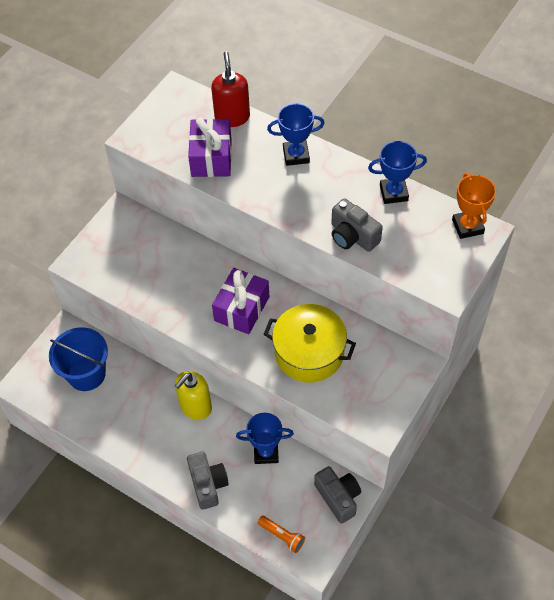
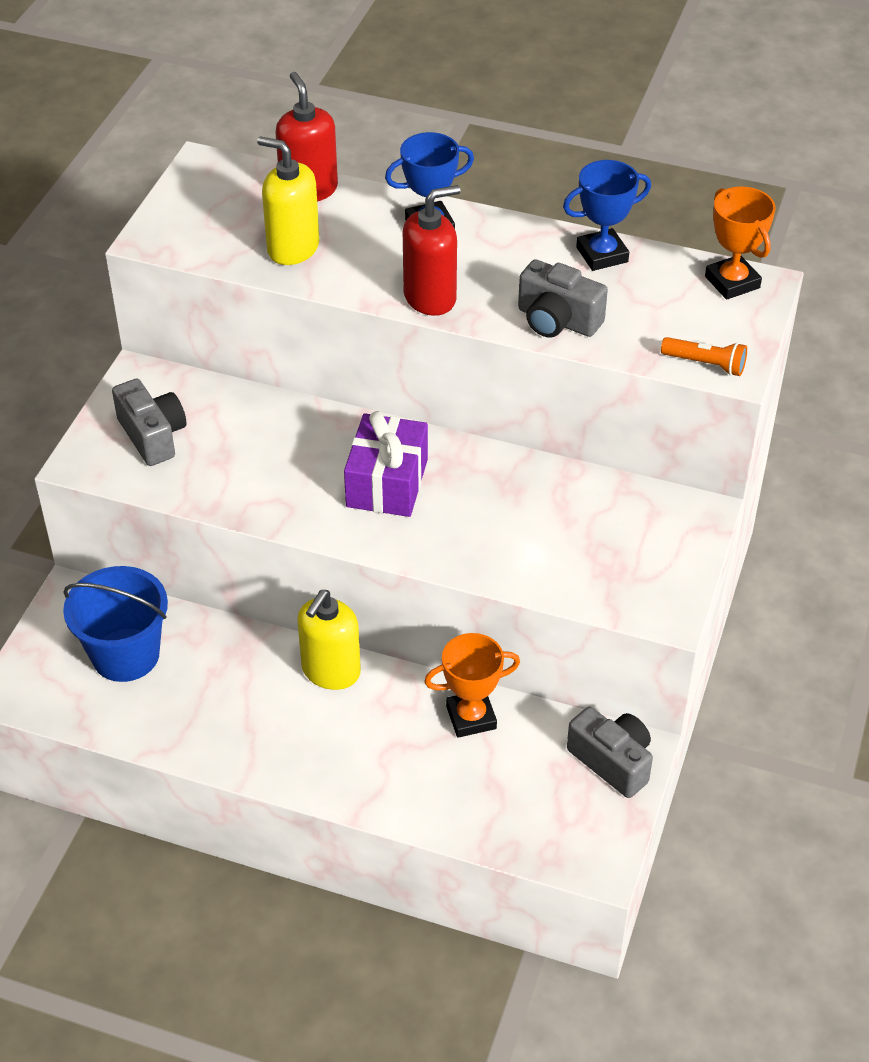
camera: 15 degrees left, 10 degrees down
(208, 484) = (386, 783): grey camera -> grey camera (152, 436)
(211, 158) = (293, 248): purple gift -> yellow soap dispenser
(266, 452) = (471, 717): blue trophy -> orange trophy
(282, 207) = (430, 297): none -> red soap dispenser
(282, 536) = (536, 836): orange flashlight -> orange flashlight (705, 364)
(309, 353) = (518, 527): yellow pot -> none

